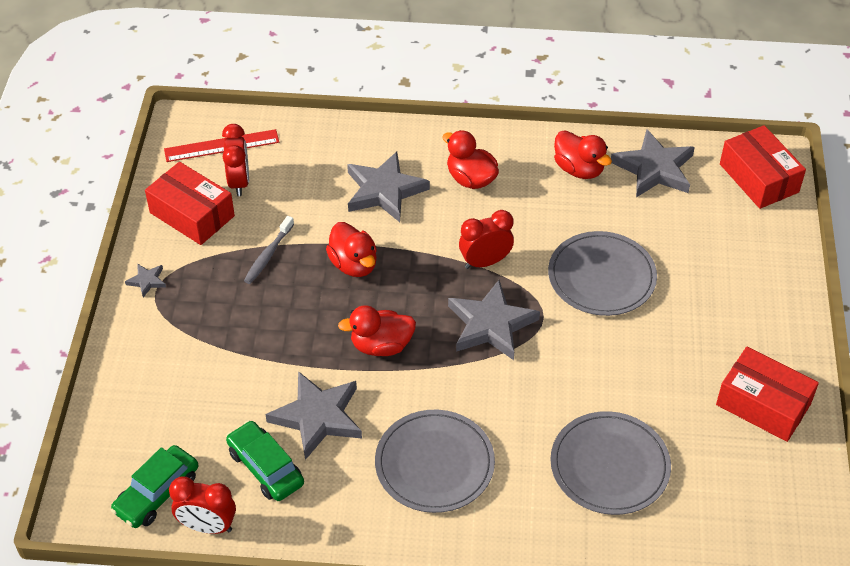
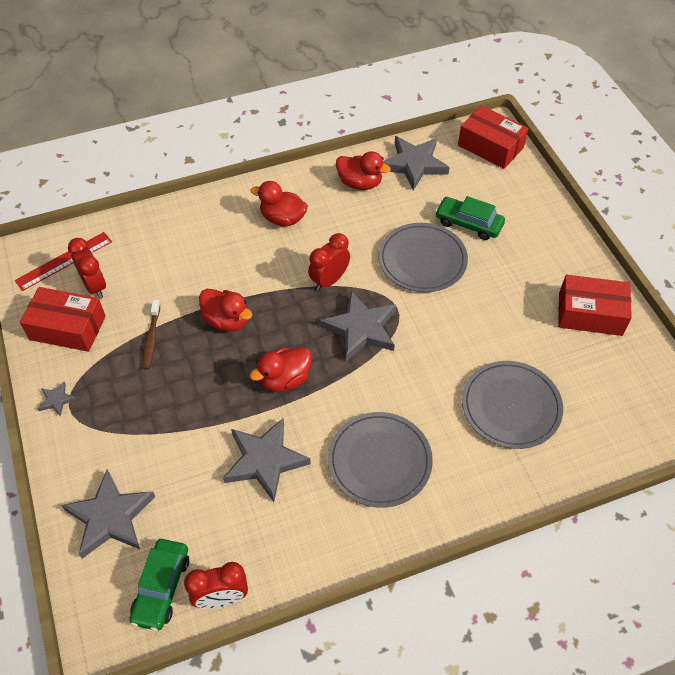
camera: 25 degrees left, 5 degrees up
(266, 467) = (244, 523): green car -> green car (468, 223)
(268, 255) = (151, 339): grey toothbrush -> brown toothbrush
(384, 190) = (219, 251): grey star -> grey star (110, 517)

